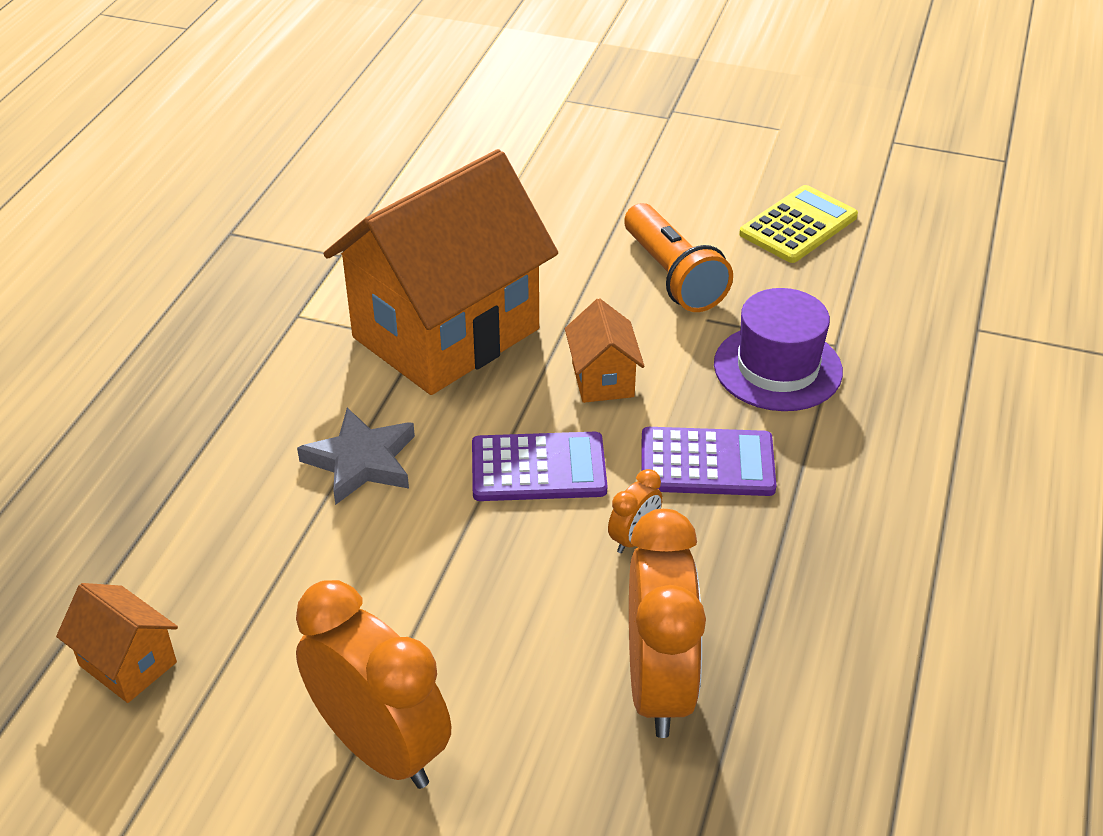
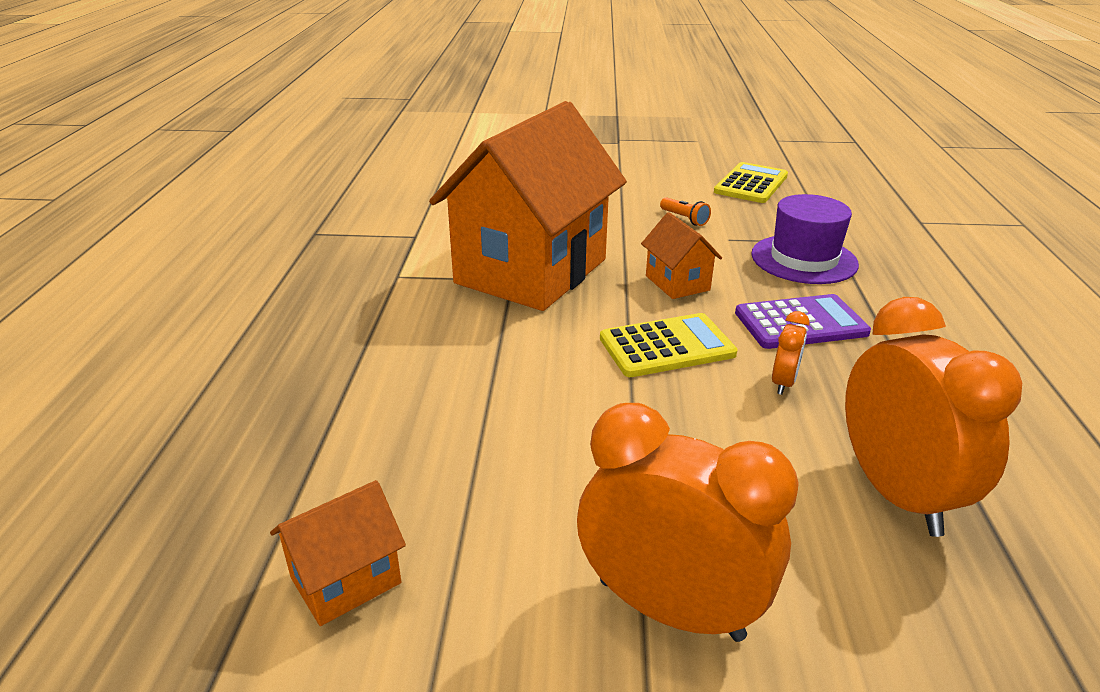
camera: 15 degrees left, 10 degrees down
(128, 664) = (346, 580): orange house -> orange house turned 60 degrees counterclockwise
(361, 461) = (508, 365): grey star -> none
(538, 468) = (666, 346): purple calculator -> yellow calculator
(672, 276) = (684, 219): orange flashlight -> orange flashlight, size x0.46

